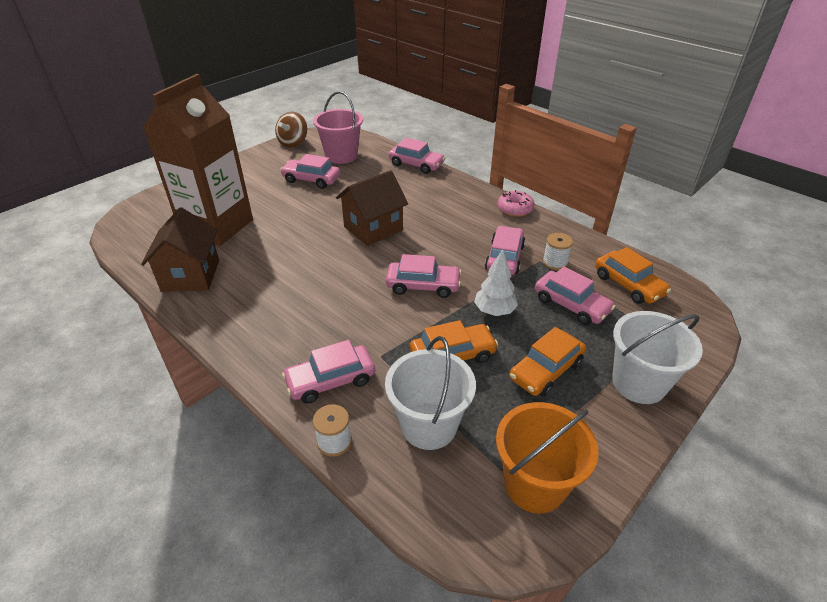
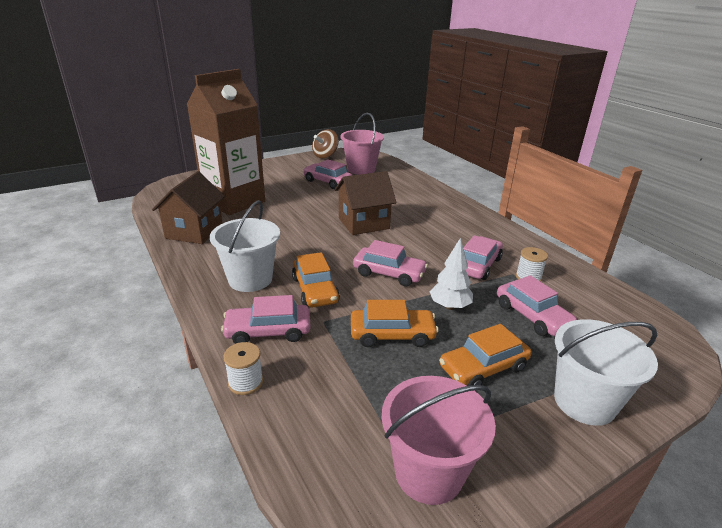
camera: 15 degrees right, 10 degrees down
(416, 164) = (424, 184): pink car -> none
(429, 425) = (341, 390): white bucket -> white bucket (250, 279)
(515, 209) = (503, 229): pink donut -> none
(534, 484) = (428, 472): orange bucket -> pink bucket
(628, 285) = (602, 310): orange car -> orange car (315, 290)

